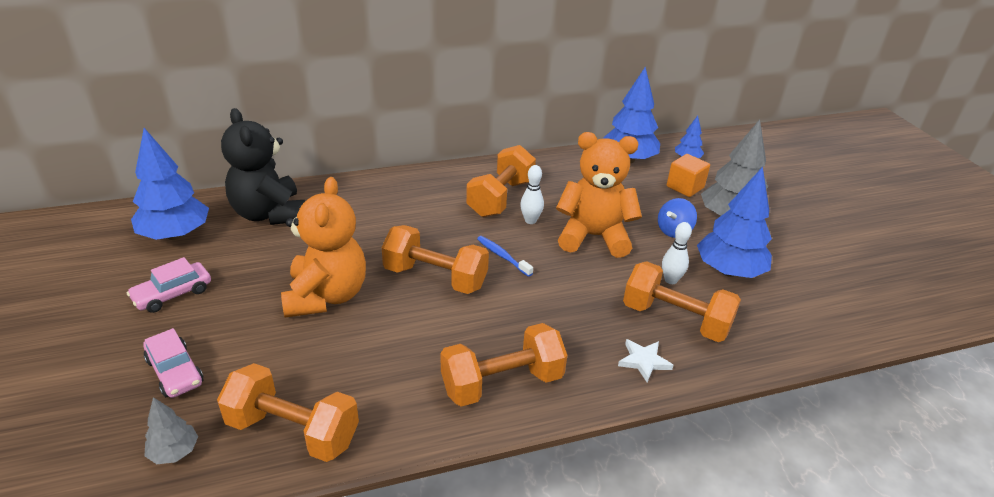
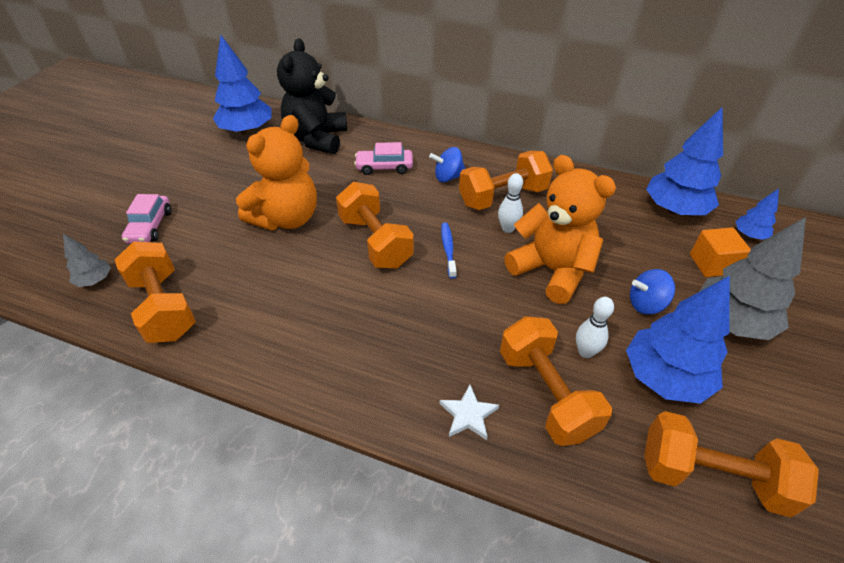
camera: 40 degrees right, 10 degrees up
(173, 294) = (203, 172): pink car -> pink car (384, 167)
(438, 200) = (448, 177): none -> blue spinning top
(502, 383) = (329, 358): orange dumbbell -> orange dumbbell (711, 476)

